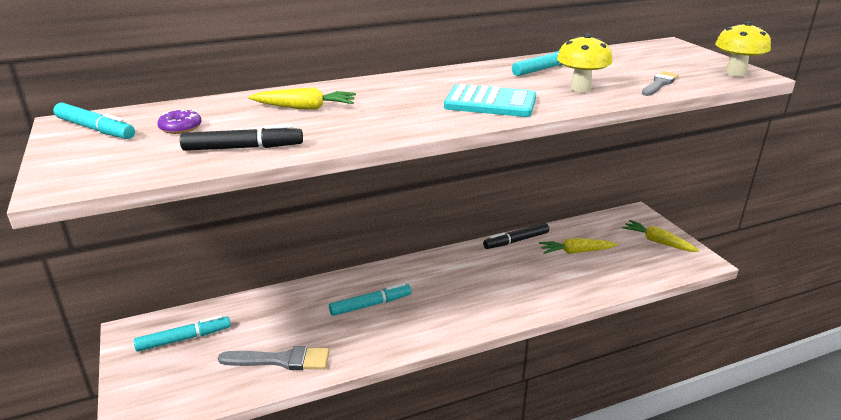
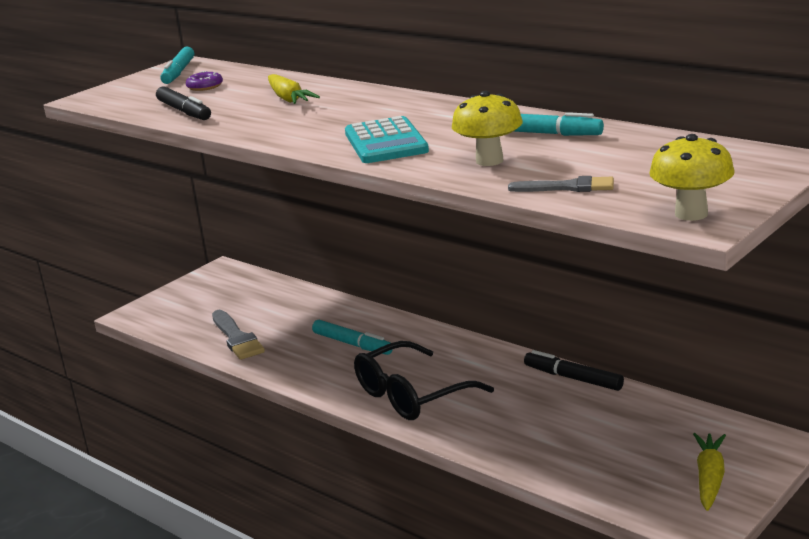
camera: 65 degrees right, 5 degrees down
(184, 339) = (230, 291): turquoise marker -> none
(476, 304) = (411, 395): none -> black glasses
(576, 252) = (598, 424): yellow carrot -> none

